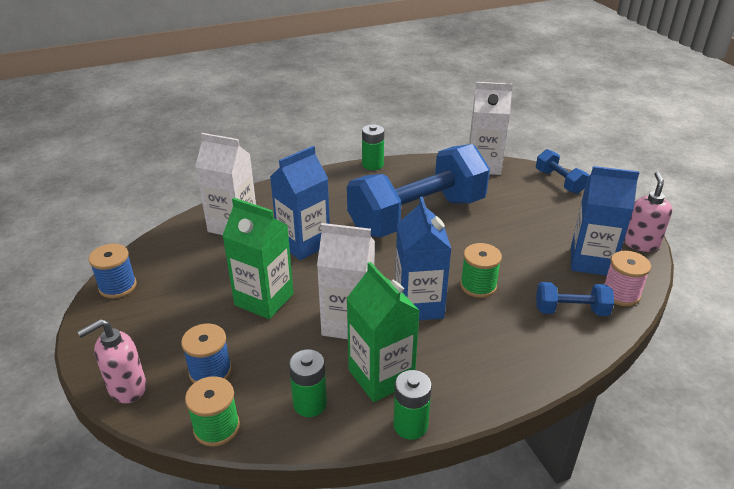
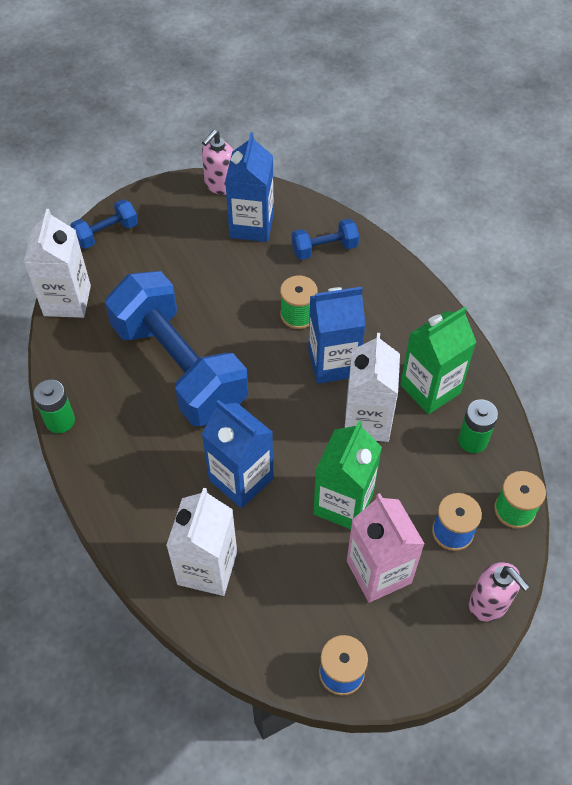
camera: 95 degrees left, 20 degrees up
(191, 315) = (379, 572): none -> pink carton
(410, 425) = (478, 365): green battery -> none
(571, 310) = (324, 249): blue dumbbell -> blue dumbbell turned 75 degrees clockwise
(621, 294) = (297, 212): pink spool -> none
(641, 243) = (220, 185): pink soap dispenser -> pink soap dispenser turned 60 degrees counterclockwise

